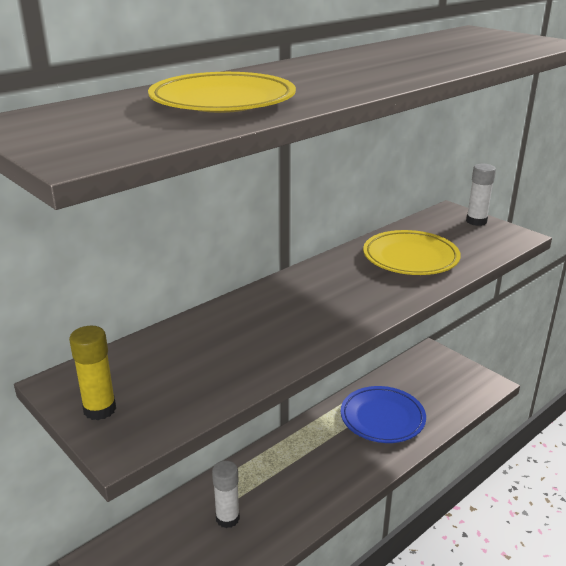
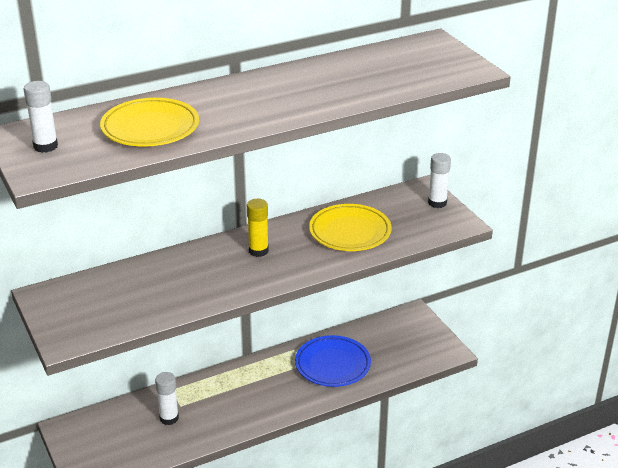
camera: 15 degrees right, 5 degrees up
(73, 128) = (45, 146): none -> white glue stick
(100, 409) = (59, 317): yellow glue stick -> yellow glue stick (258, 251)

